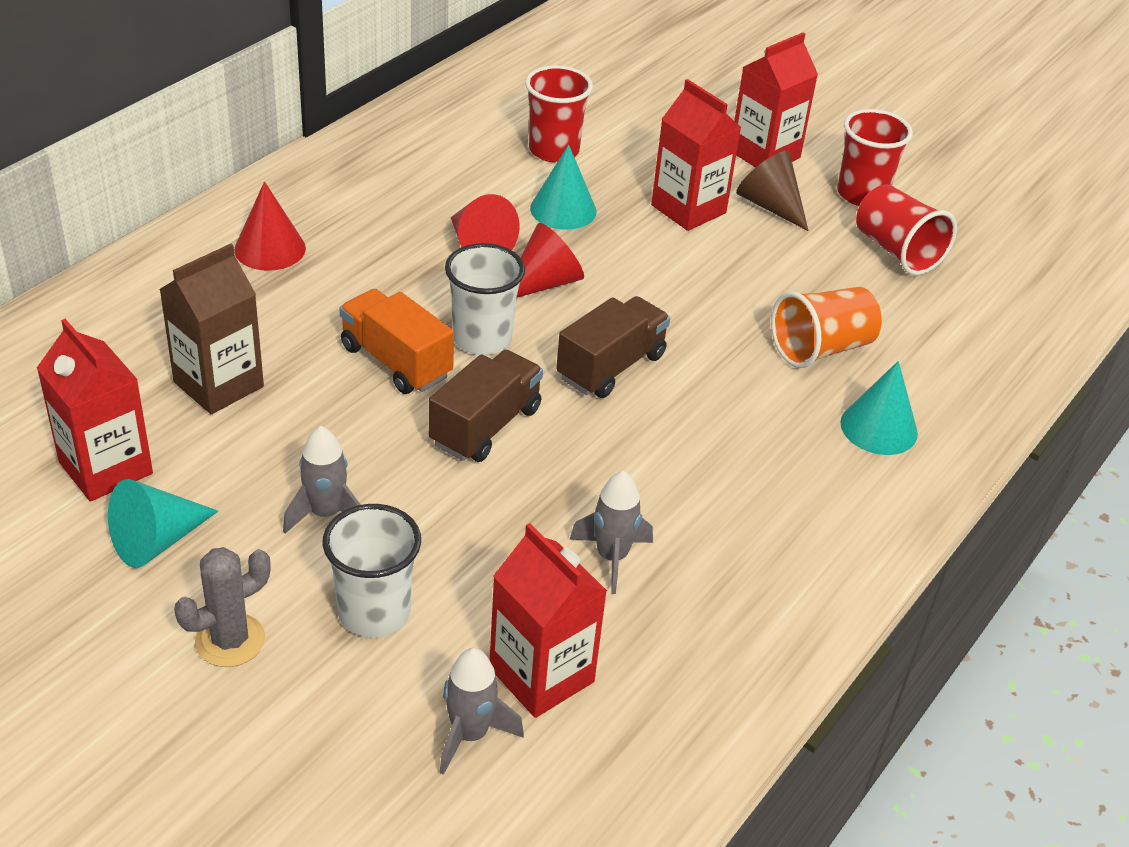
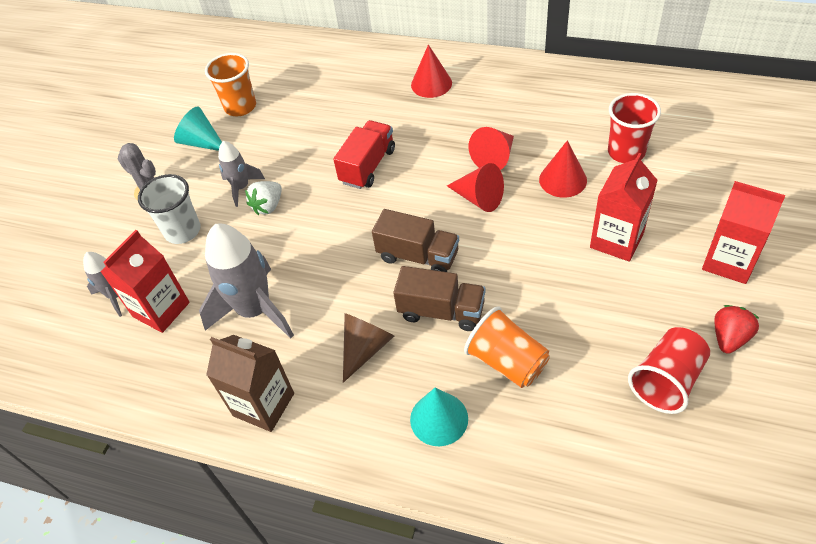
camera: 80 degrees right, 10 degrees up
(106, 468) = (240, 107): red carton -> orange cup
(218, 384) = (314, 114): brown carton -> brown carton (263, 404)
(396, 361) = (368, 166): orange truck -> red truck
(397, 491) = (268, 206): none -> white strawberry
(482, 339) = (408, 191): white cup -> none
(485, 426) = (334, 220): brown truck -> brown truck (441, 311)
(563, 209) = (563, 180): turquoise cone -> red cone
(611, 557) = (255, 310): grey rocket -> grey rocket, size x1.84
(770, 206) = (661, 284): brown cone -> brown cone (365, 348)
(862, 194) = (729, 338): red cup -> red strawberry

